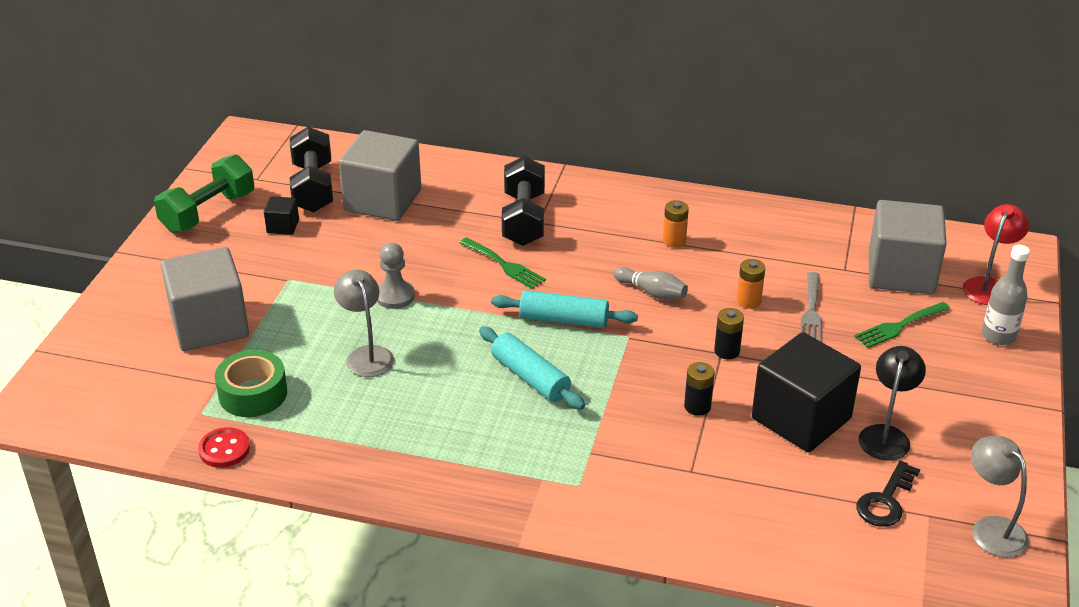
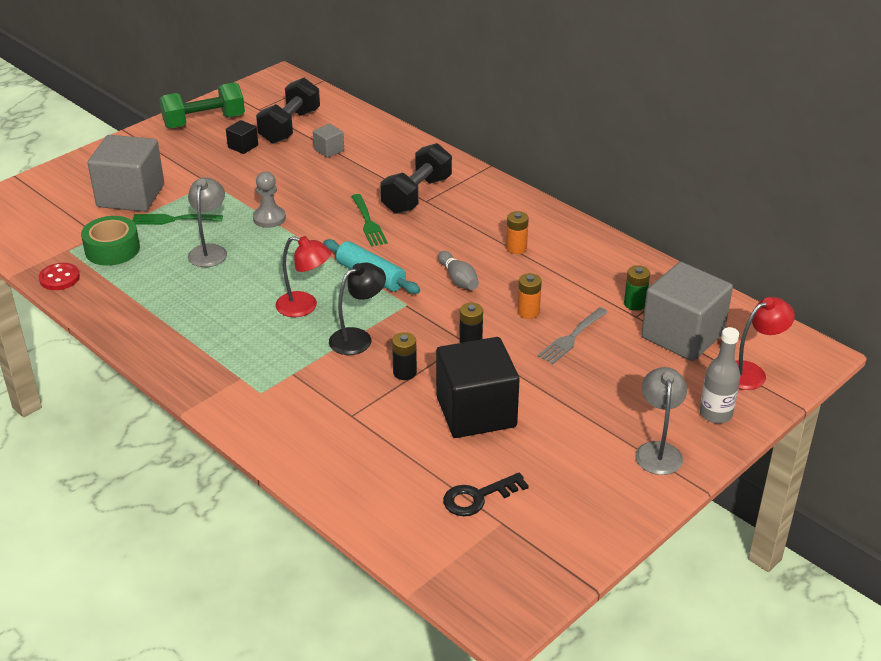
camera: 30 degrees right, 0 degrees up
(383, 200) = (329, 150): grey cube -> grey cube, size x0.44
(530, 377) = (305, 307): turquoise rolling pin -> red lamp
(832, 258) = (635, 304): none -> green battery
(886, 435) = (532, 450): black lamp -> black lamp (358, 338)
(899, 326) = (634, 375): green fork -> green fork (172, 219)
(991, 528) = (542, 554): grey lamp -> grey lamp (658, 450)

